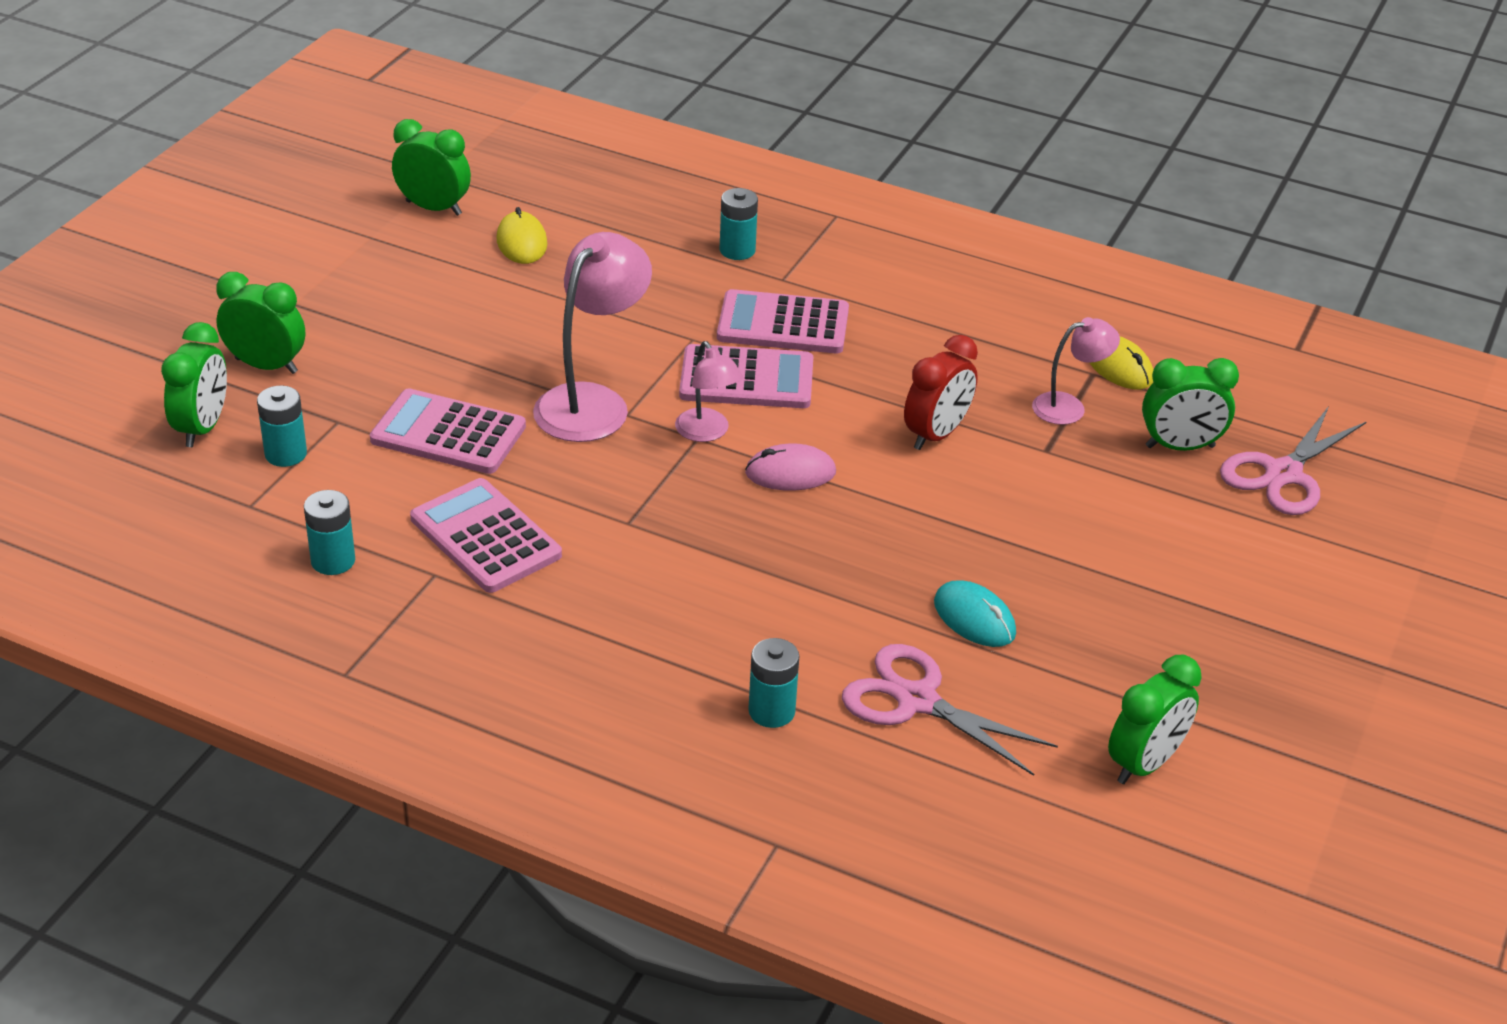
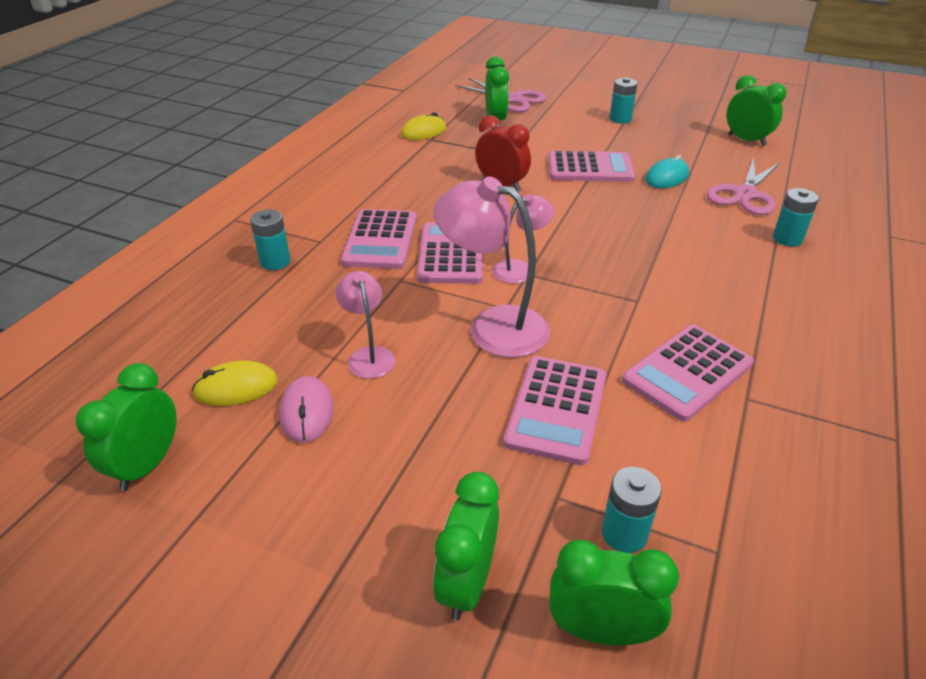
camera: 90 degrees left, 0 degrees up
(333, 561) = (766, 468): turquoise battery -> turquoise battery (620, 119)
(790, 473) = (556, 235): pink mouse -> pink mouse (306, 412)
(1001, 534) = (590, 168): none -> pink calculator
(1069, 407) = (465, 146): pink lamp -> pink lamp (369, 355)

